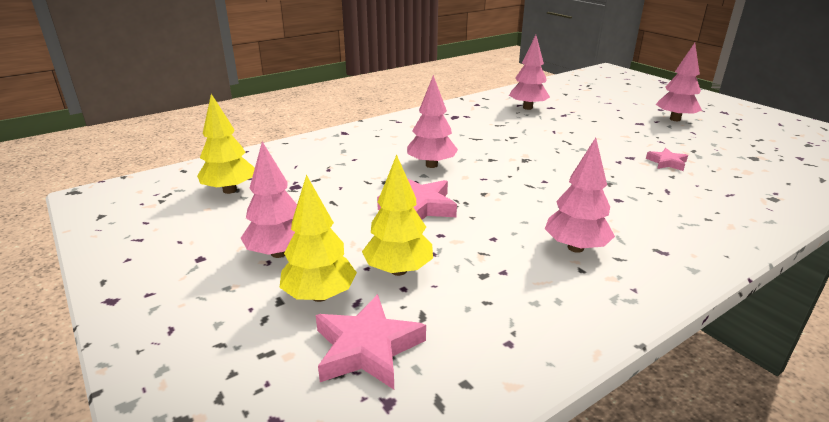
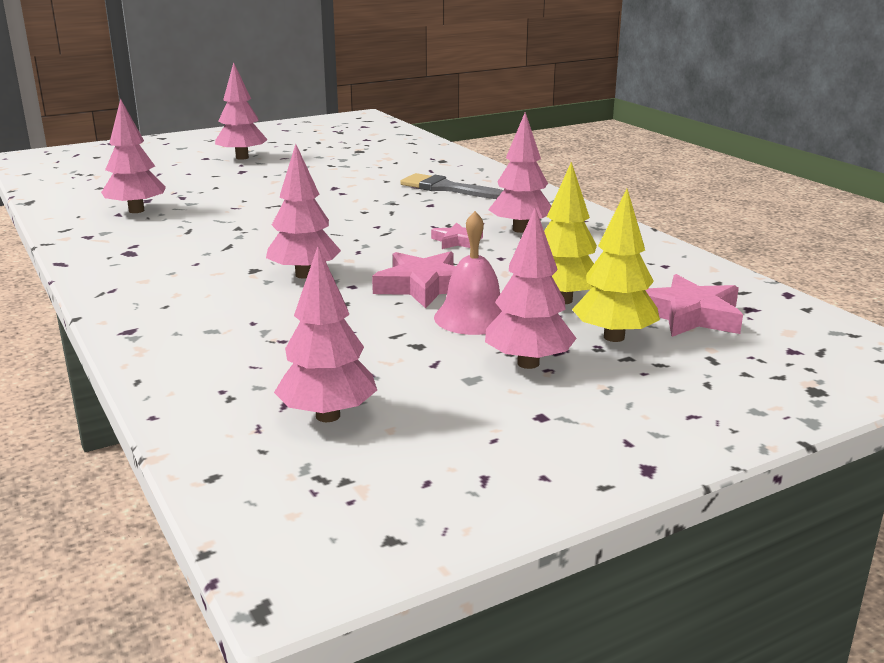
camera: 85 degrees left, 5 degrees down
(229, 190) = (328, 416): yellow tree -> pink tree
(361, 229) = (473, 317): none -> pink bell
(667, 162) = (355, 177): pink star -> pink star (457, 241)
(675, 205) = (446, 188): none -> grey brush

